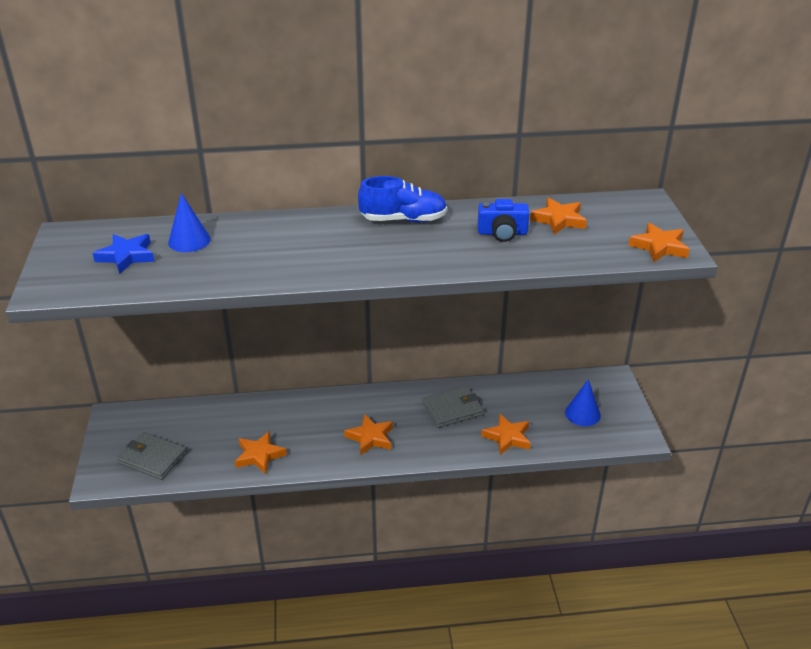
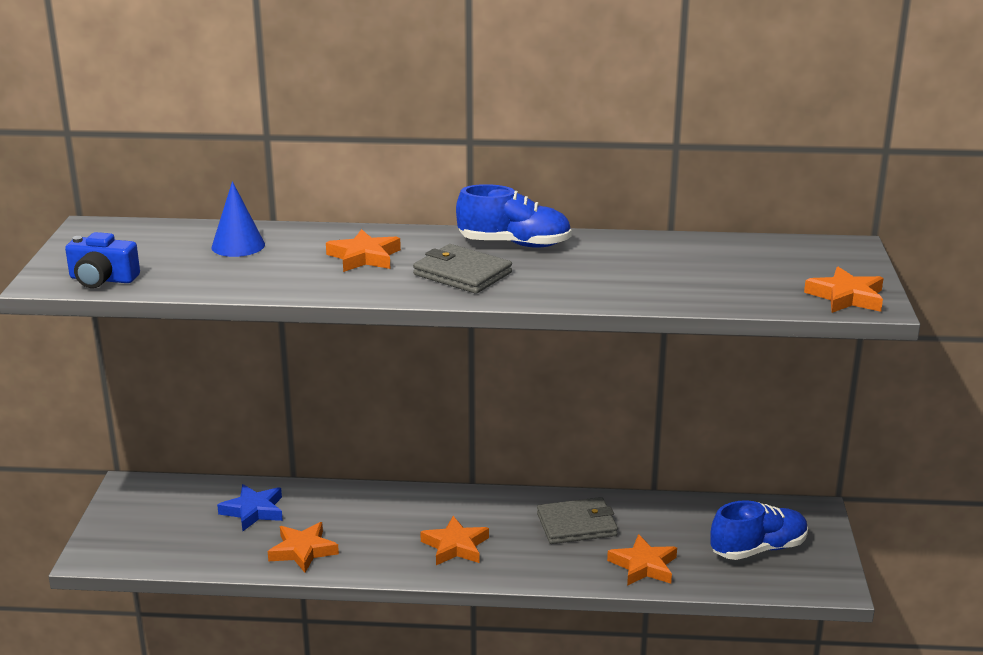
camera: 10 degrees right, 10 degrees down
(126, 256) = (157, 255): blue star -> blue star (253, 511)
(153, 458) = (166, 539): grey wallet -> grey wallet (462, 273)
(502, 233) = (638, 267): blue camera -> blue camera (102, 279)
(559, 220) = (720, 259): orange star -> orange star (364, 257)
(582, 414) = (758, 549): blue cone -> blue shoe

